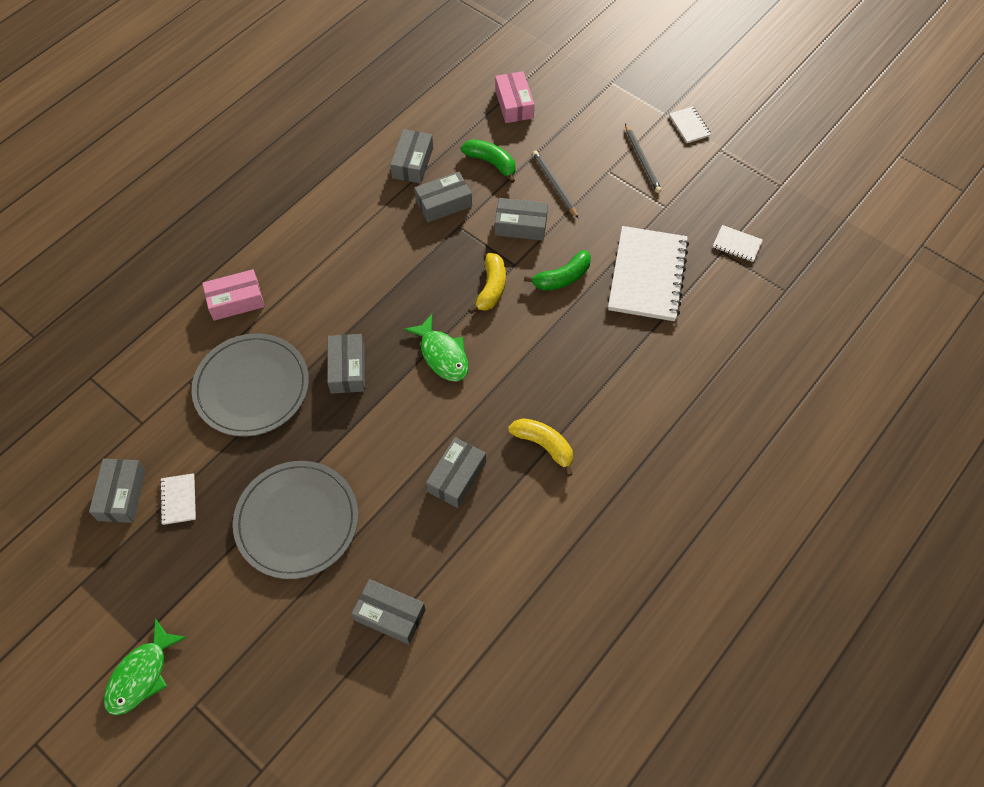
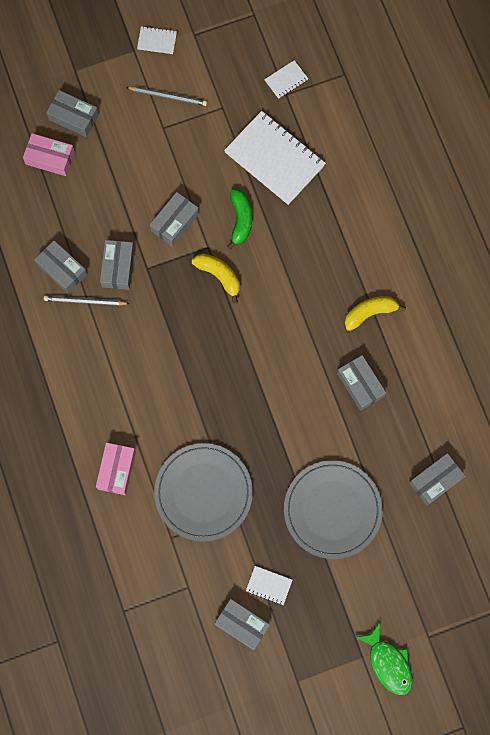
camera: 60 degrees left, 15 degrees up
(347, 369) = (228, 416): grey box -> grey box (73, 117)
(442, 355) = (256, 342): green fish -> none
(491, 163) = (100, 209): green banana -> none
(554, 184) = (151, 175): grey pencil -> grey pencil (85, 301)

